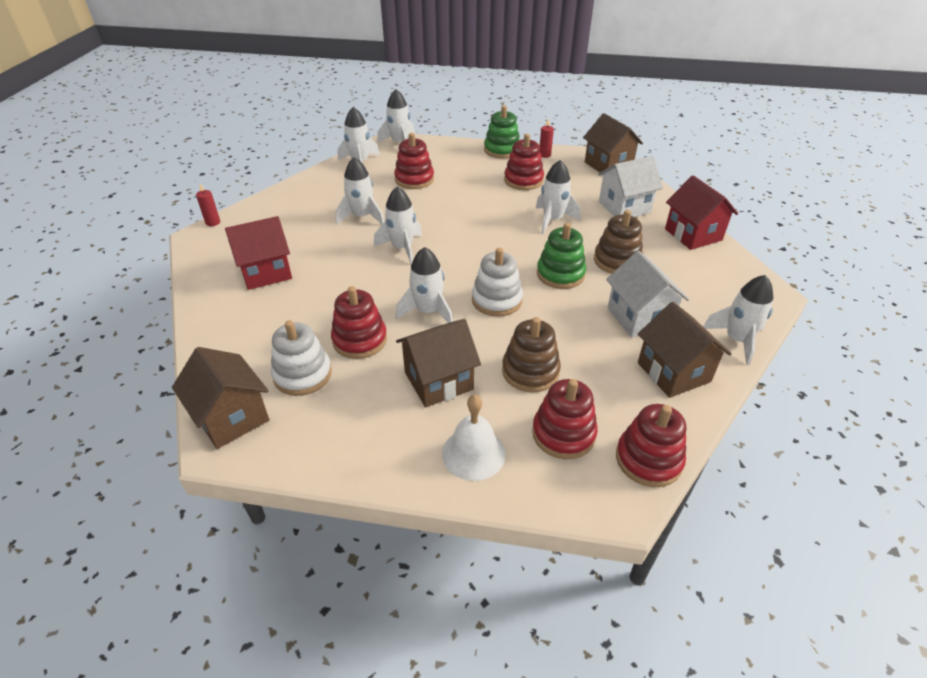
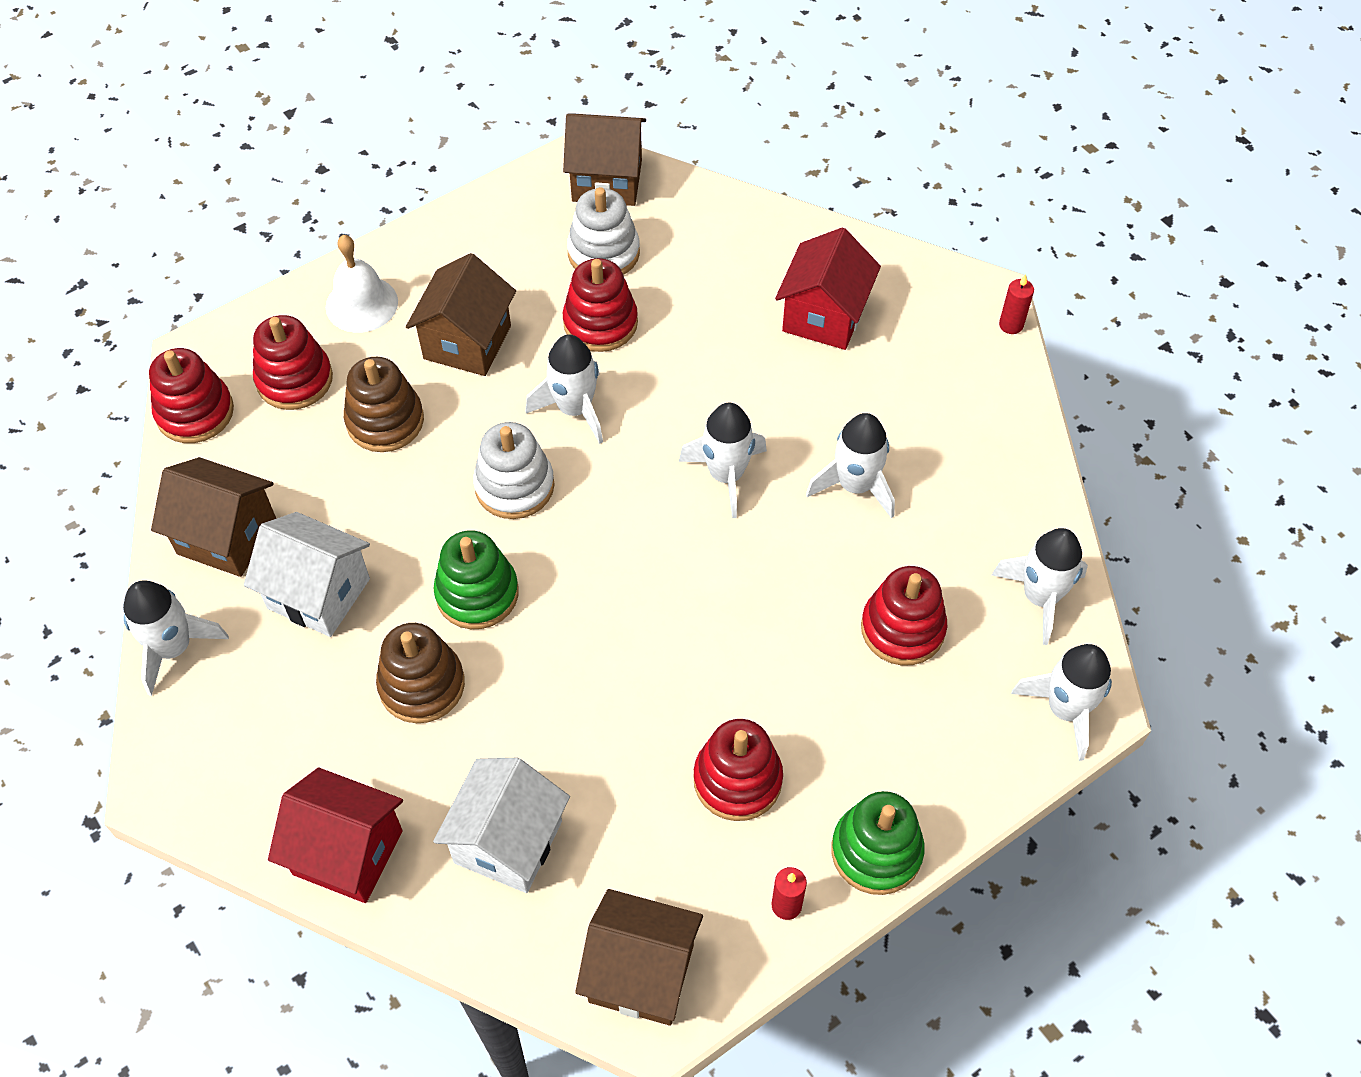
camera: 135 degrees right, 15 degrees up
(552, 220) = (590, 706): white rocket -> none

